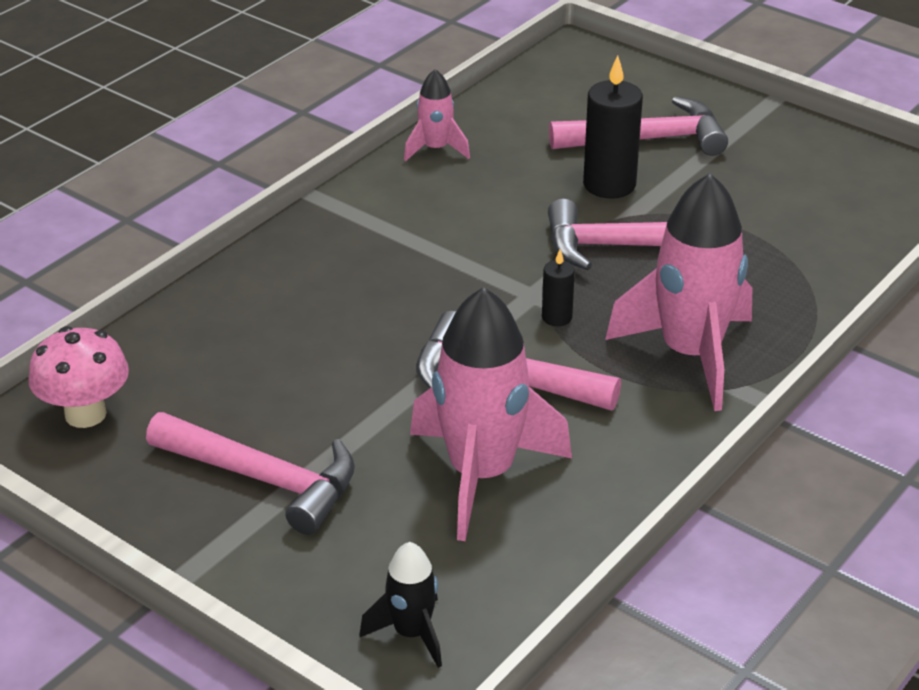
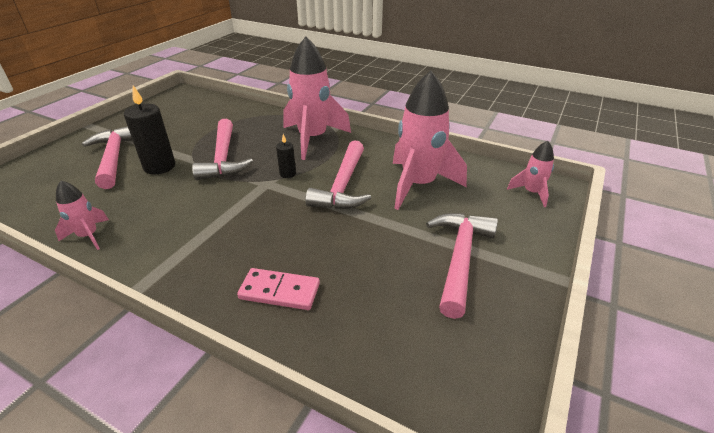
camera: 100 degrees left, 0 degrees up
(85, 414) = (439, 373): pink mushroom -> none
(267, 302) = (279, 291): none -> pink domino
(411, 633) = (531, 193): black rocket -> pink rocket

